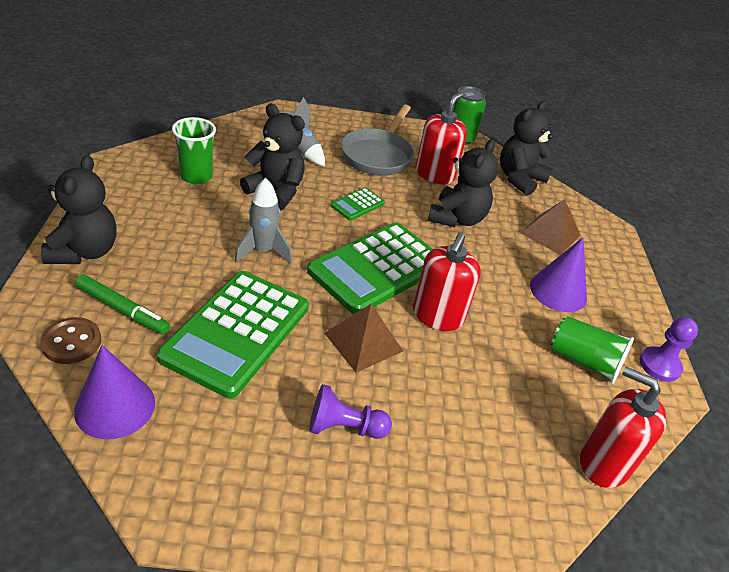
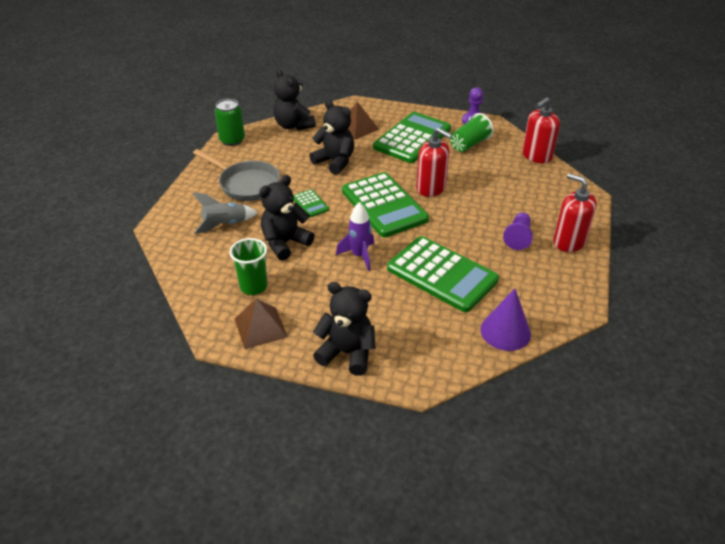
camera: 70 degrees left, 0 degrees up
(71, 342) = (448, 355): brown button -> none
(123, 310) = (417, 329): green marker -> none
(263, 251) = (359, 256): grey rocket -> purple rocket
(363, 342) = (452, 221): brown pyramid -> brown pyramid (260, 328)
(435, 174) = (279, 161): red soap dispenser -> red soap dispenser (569, 241)
(558, 291) = (412, 138): purple cone -> green calculator

